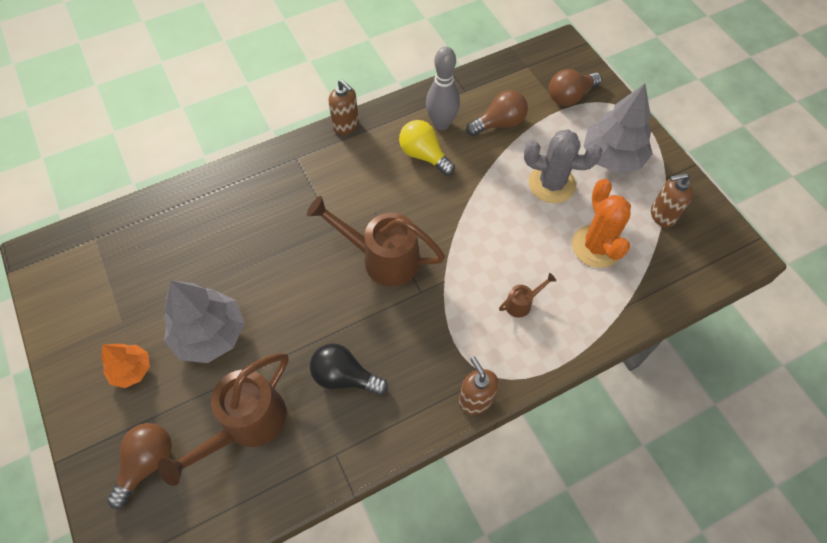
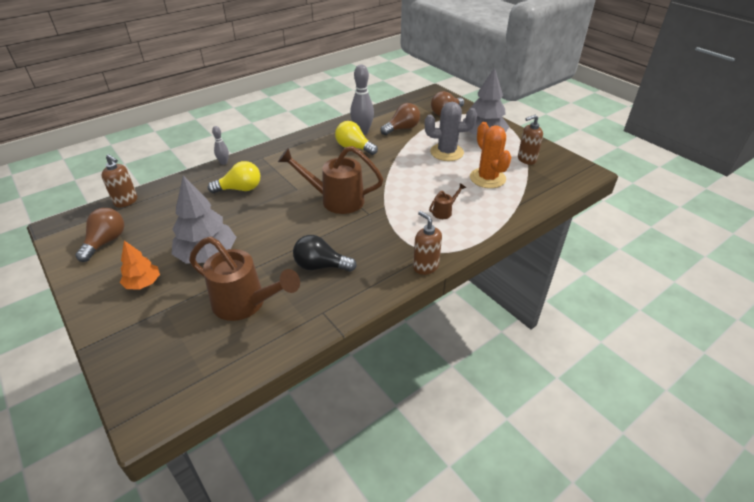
camera: 10 degrees left, 20 degrees down
(147, 463) = (161, 339): brown light bulb -> brown light bulb (106, 242)
(246, 162) = (224, 162): none -> grey bowling pin
(247, 424) = (245, 303): brown watering can -> brown watering can turned 90 degrees counterclockwise
(261, 218) = (240, 189): none -> yellow light bulb
(346, 125) = (295, 139): brown soap dispenser -> brown soap dispenser (126, 201)

